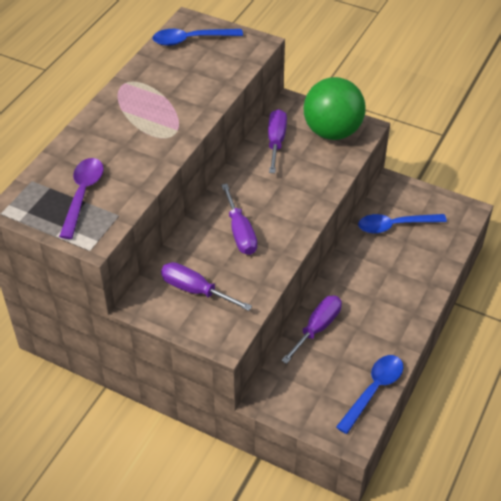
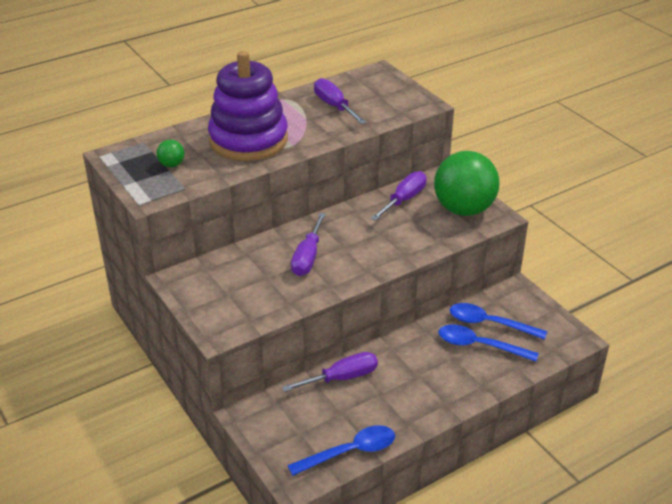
camera: 30 degrees right, 10 degrees down
(83, 195) = (172, 165): purple spoon -> green ball
(132, 140) = (248, 140): none -> purple stacking toy
(191, 40) = (368, 85): blue spoon -> blue spoon (479, 345)
(195, 290) = (229, 286): purple screwdriver -> purple screwdriver (334, 106)

